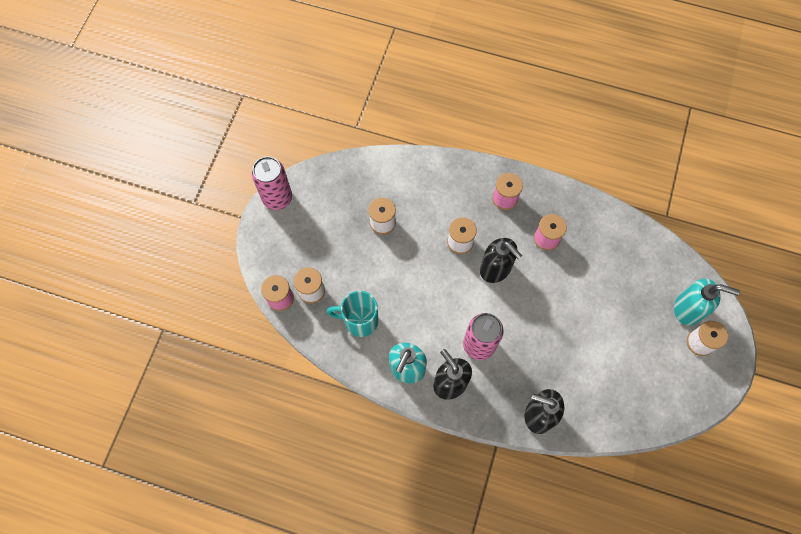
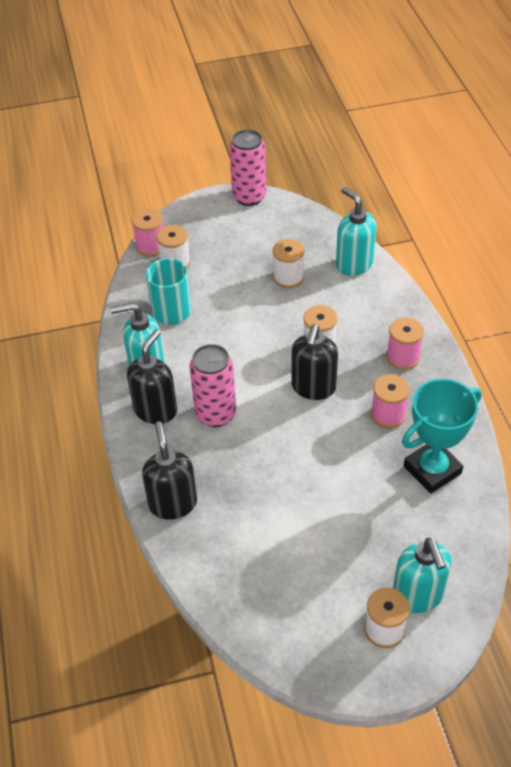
camera: 60 degrees right, 20 degrees down
(400, 173) = (354, 264): none -> turquoise soap dispenser
(604, 242) = (432, 470): none -> turquoise trophy

